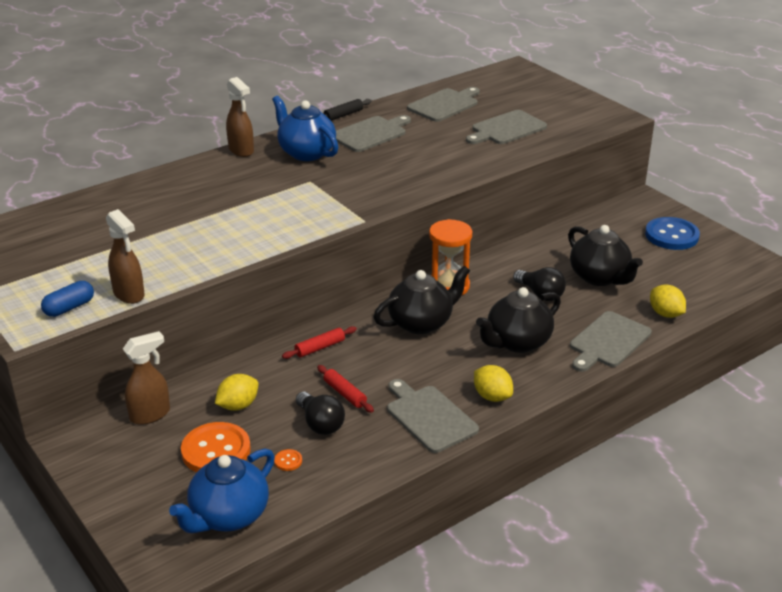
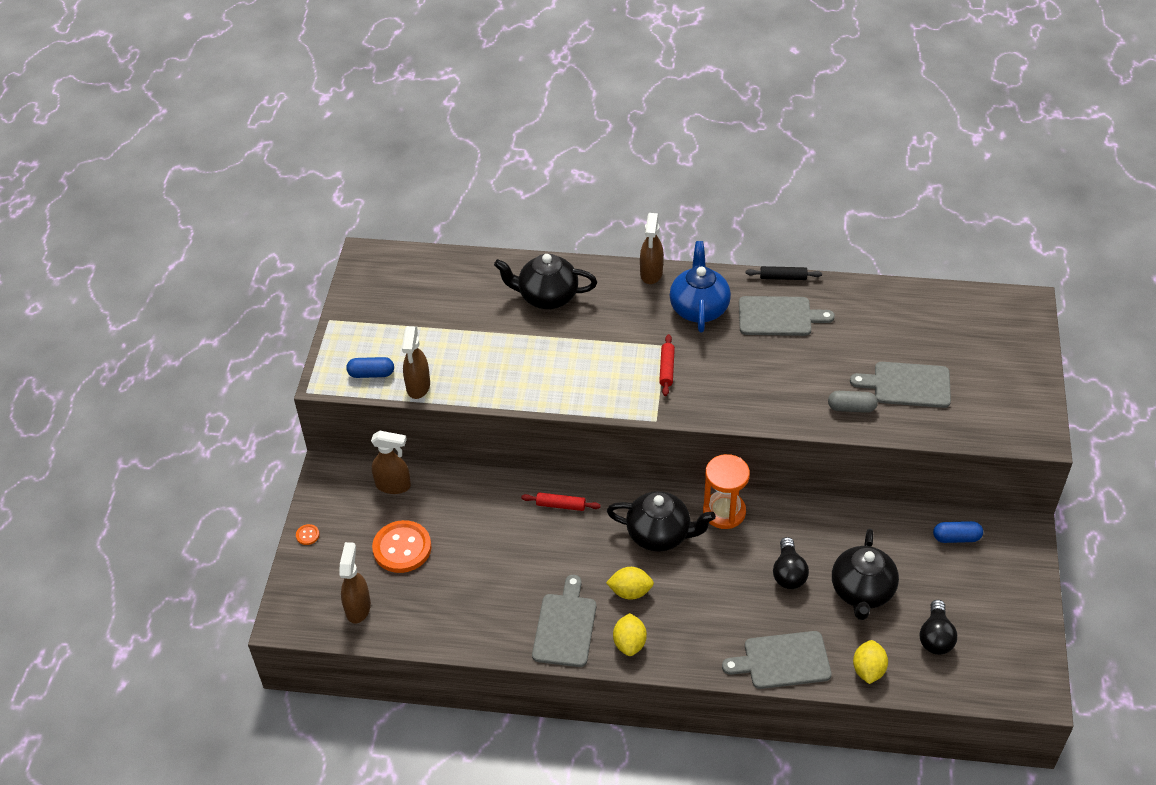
camera: 45 degrees right, 15 degrees up
(228, 516) = (358, 607): blue teapot -> brown spray bottle
(238, 405) = (453, 519): yellow lemon -> yellow lemon (630, 592)
(288, 461) = (435, 592): orange button -> orange button (307, 535)
(320, 424) = (488, 576): black light bulb -> black light bulb (935, 637)
(345, 393) = (532, 561): red rolling pin -> red rolling pin (666, 369)
(445, 104) = (890, 317): grey cutting board -> none
(489, 154) = (851, 408): none -> grey capsule
(517, 342) = (710, 607): black teapot -> black teapot (547, 297)
(611, 222) = (956, 538): none -> blue capsule
(671, 235) = (992, 592): blue button -> none

